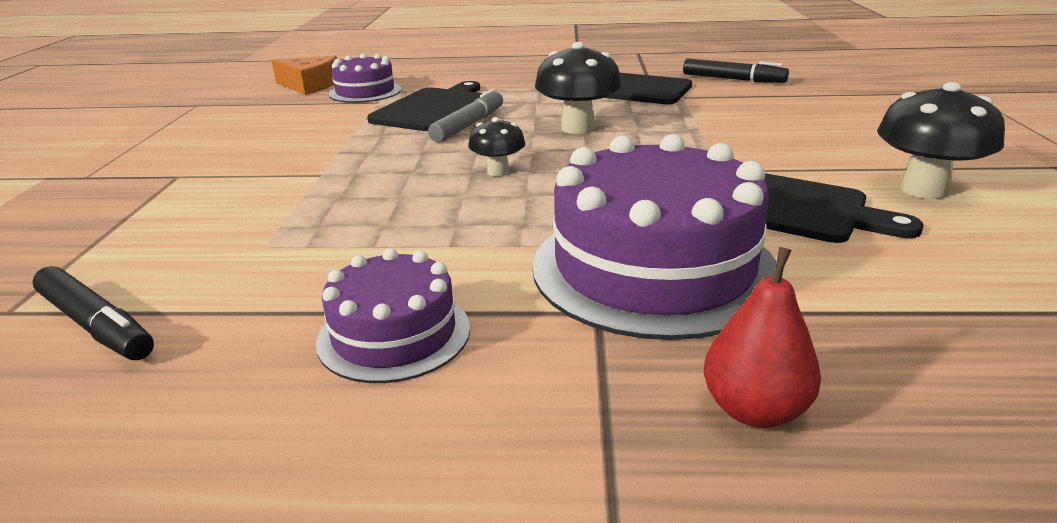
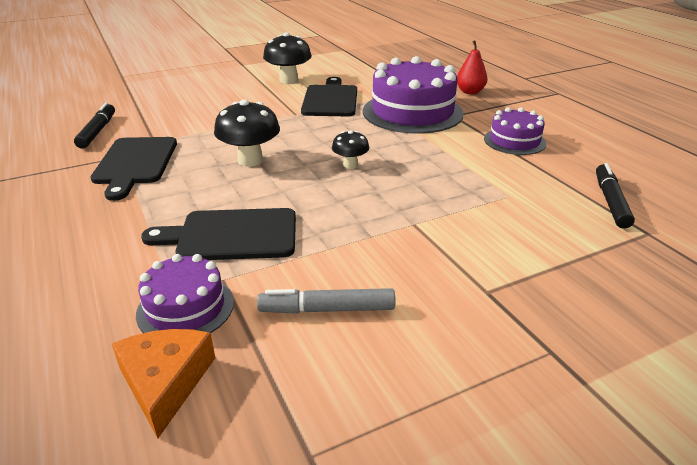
camera: 120 degrees left, 5 degrees up
(468, 125) = (269, 202): grey marker -> grey marker (327, 309)

